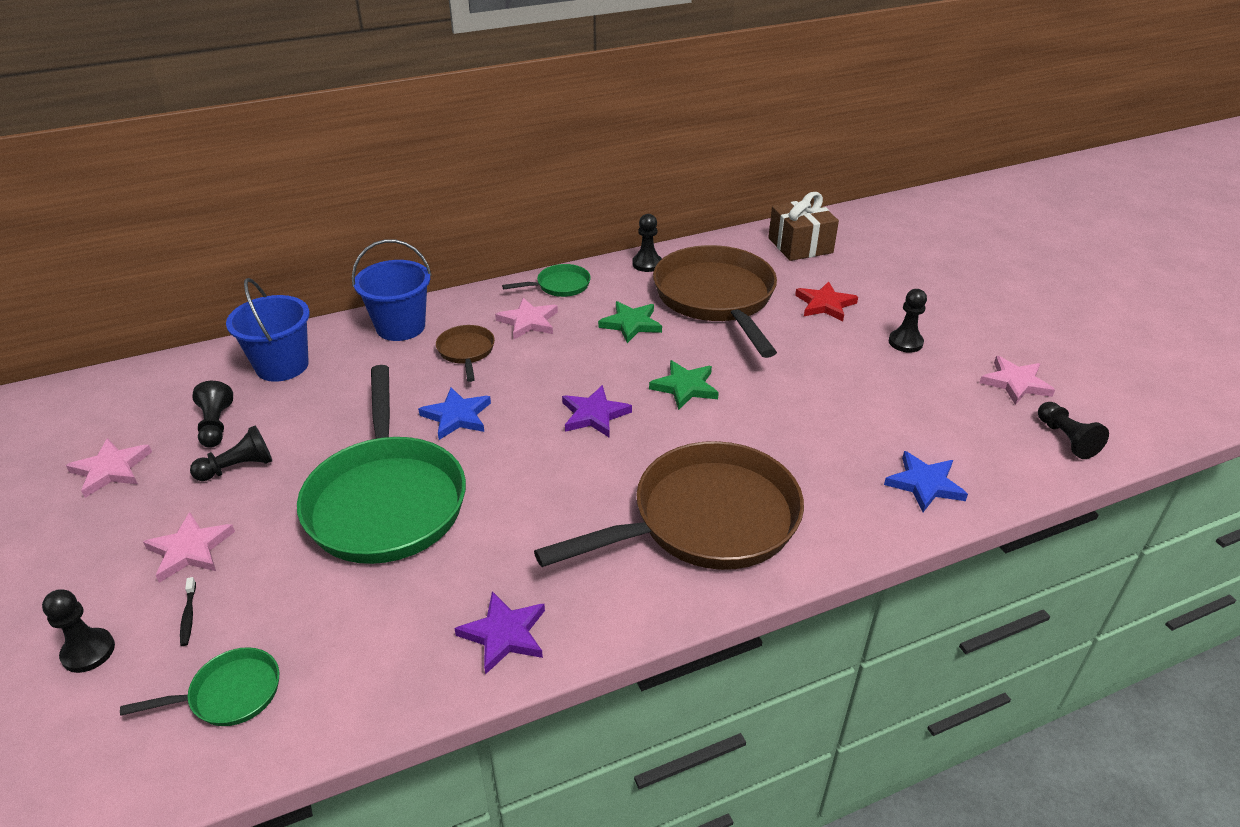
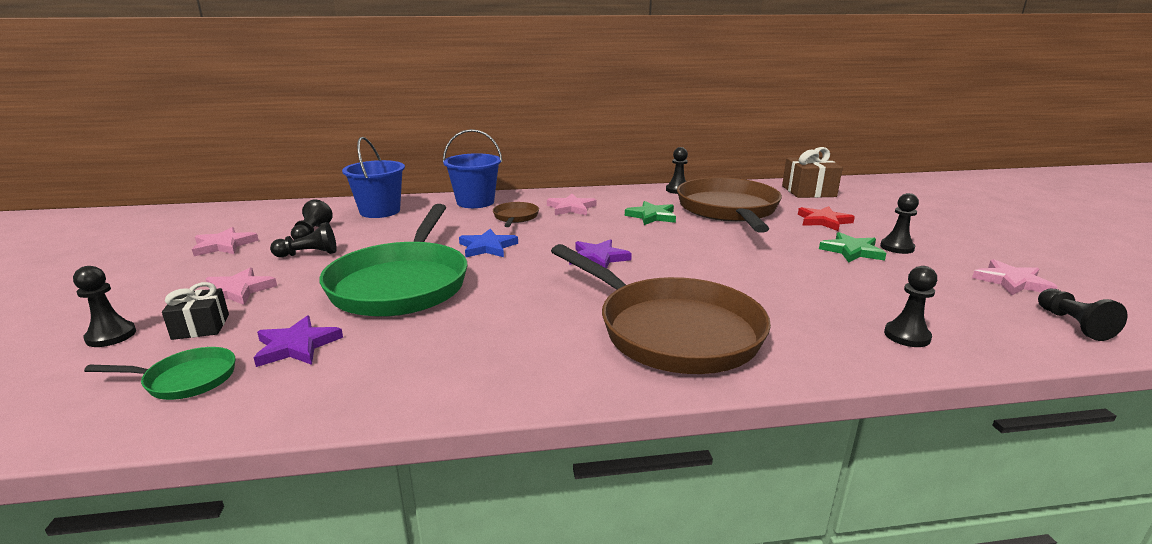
camera: 15 degrees right, 15 degrees down
(188, 616) = (201, 327): black toothbrush -> black gift
(504, 634) = (443, 379): purple star -> purple star (297, 346)
(560, 286) = (604, 194): green pan -> none
(685, 387) = (683, 251): green star -> green star (852, 251)
(706, 520) = (671, 331): brown pan -> brown pan turned 60 degrees clockwise
(924, 484) = (907, 336): blue star -> black pawn

